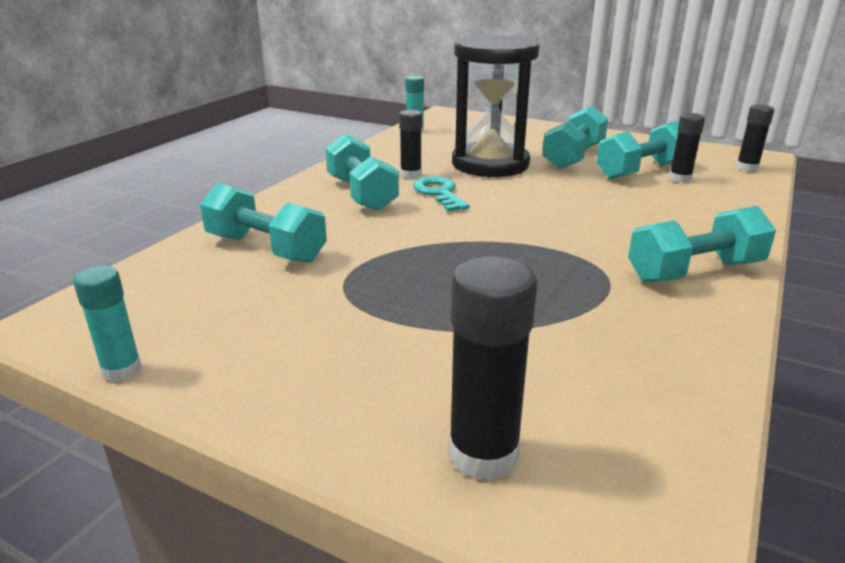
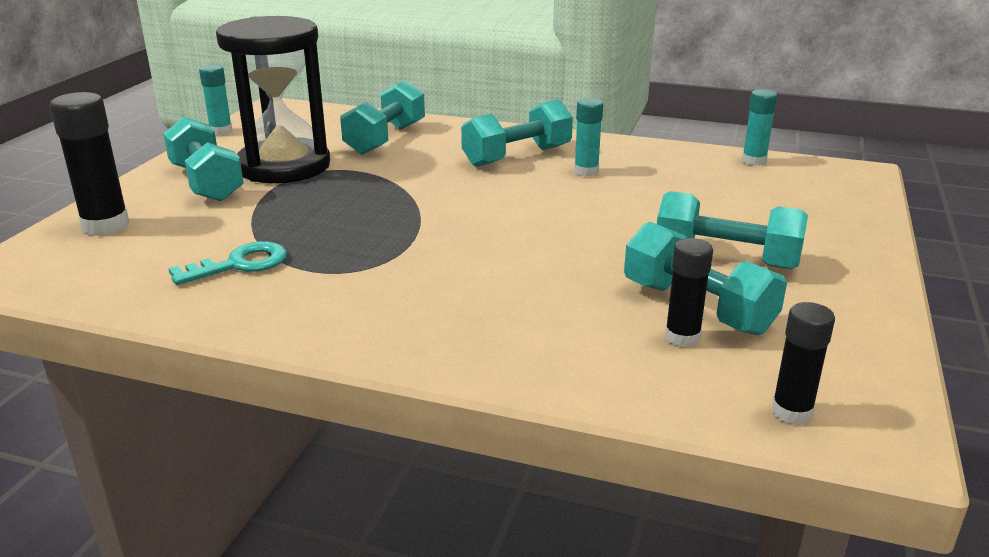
camera: 80 degrees right, 0 degrees up
(411, 174) = (586, 171): black glue stick -> turquoise glue stick
(439, 193) = (536, 188): turquoise key -> turquoise key (239, 264)
(490, 164) = (651, 208): black hourglass -> black hourglass (284, 166)
(695, 272) = (359, 319): turquoise dumbbell -> turquoise dumbbell (206, 183)

